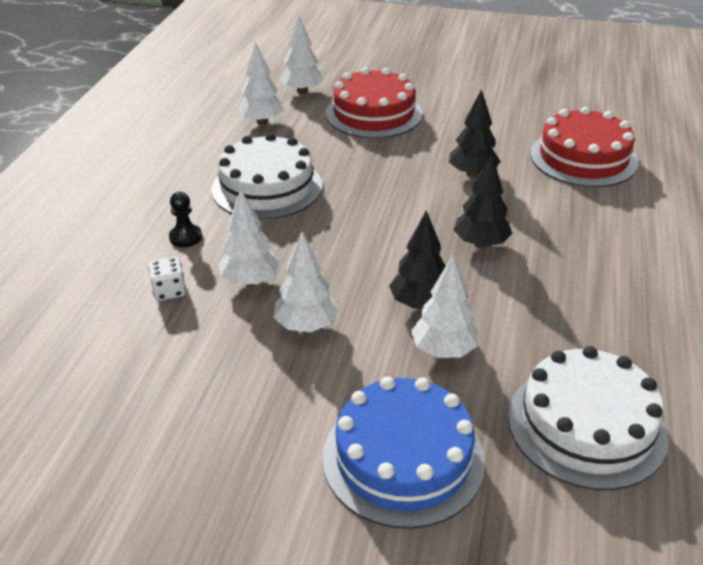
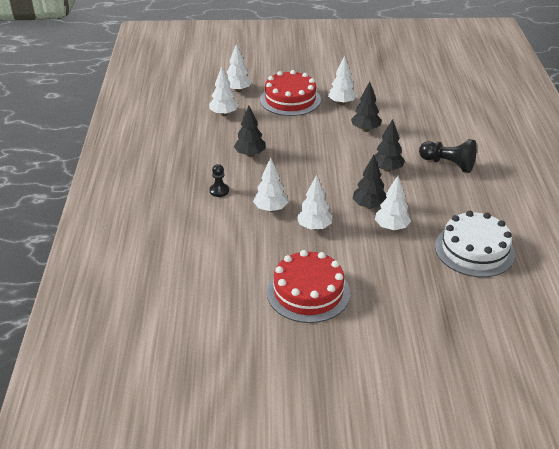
camera: 15 degrees left, 0 degrees up
(169, 291) = (228, 221): white dice -> none
(267, 187) = (250, 154): white cake -> black tree
(403, 458) = (394, 280): blue cake -> none
(452, 128) = (341, 103): none -> white tree
(583, 158) = (423, 111): red cake -> red cake (308, 292)
(593, 252) = (448, 164): none -> black pawn

